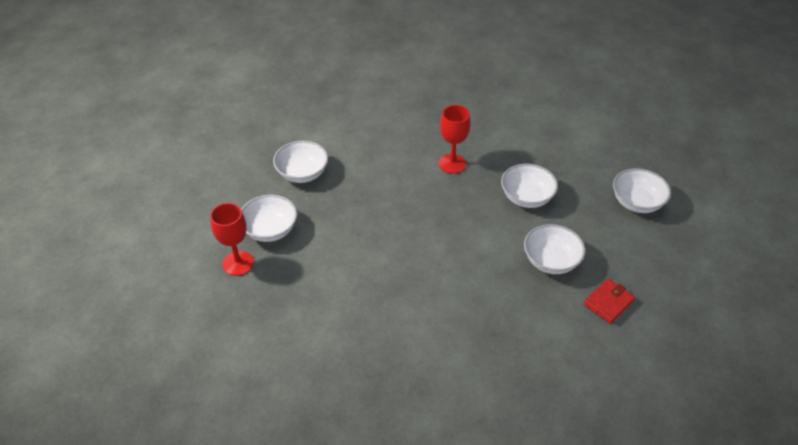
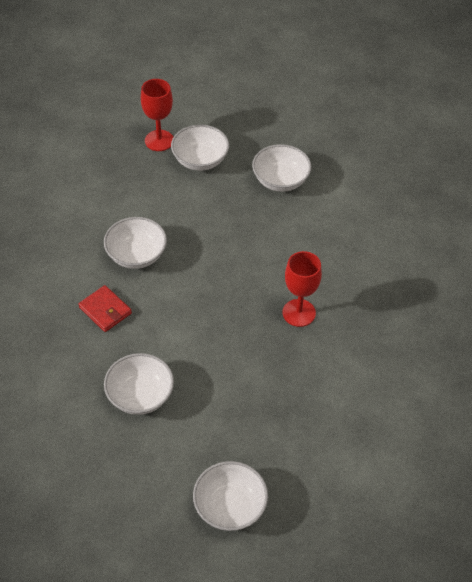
camera: 90 degrees right, 5 degrees up
(526, 197) = (241, 383): white bowl -> white bowl (136, 255)
(608, 302) = (75, 443): red wallet -> red wallet (105, 310)

